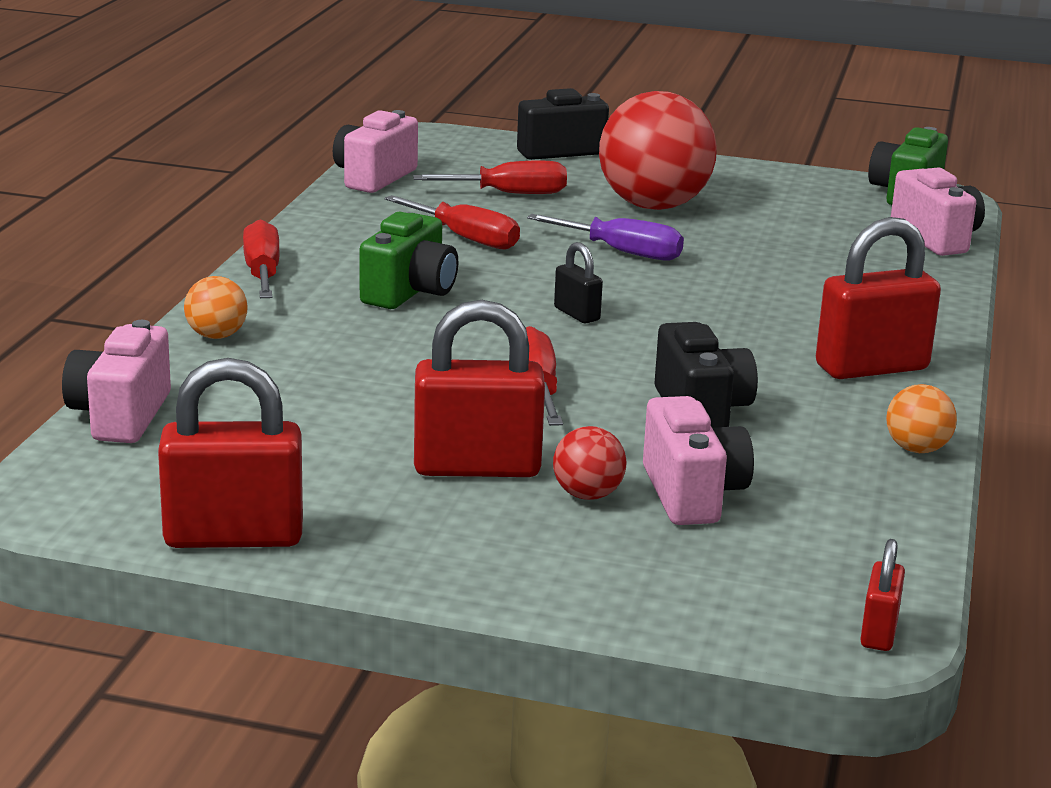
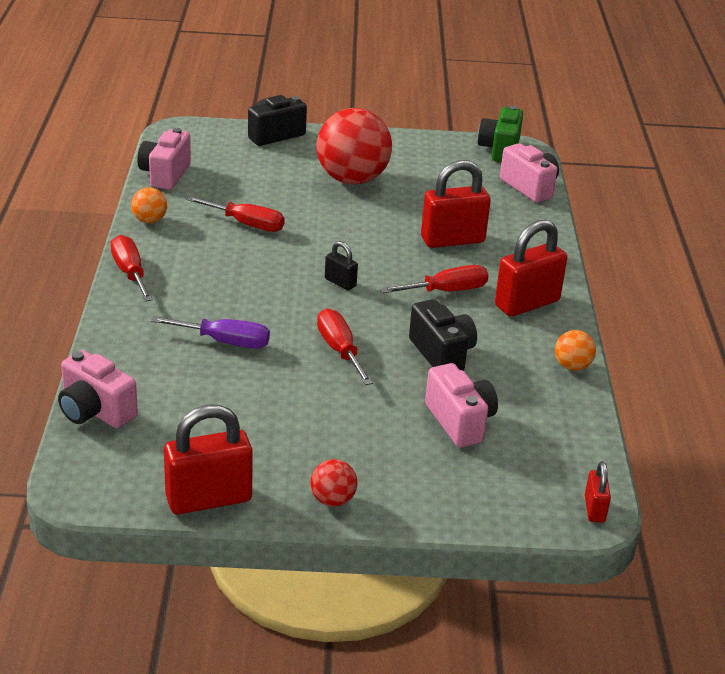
camera: 15 degrees left, 10 degrees up
(120, 416) = (95, 411): pink camera -> pink camera turned 45 degrees counterclockwise
(216, 336) = (125, 333): orange ball -> orange ball (149, 220)
(410, 292) = (230, 277): green camera -> none
(477, 467) = (329, 420): red padlock -> red padlock (452, 240)
(509, 194) = (258, 179): red screwdriver -> red screwdriver (447, 291)
(587, 495) = (401, 432): red ball -> red ball (332, 500)
(622, 252) = (348, 224): purple screwdriver -> purple screwdriver (225, 342)

